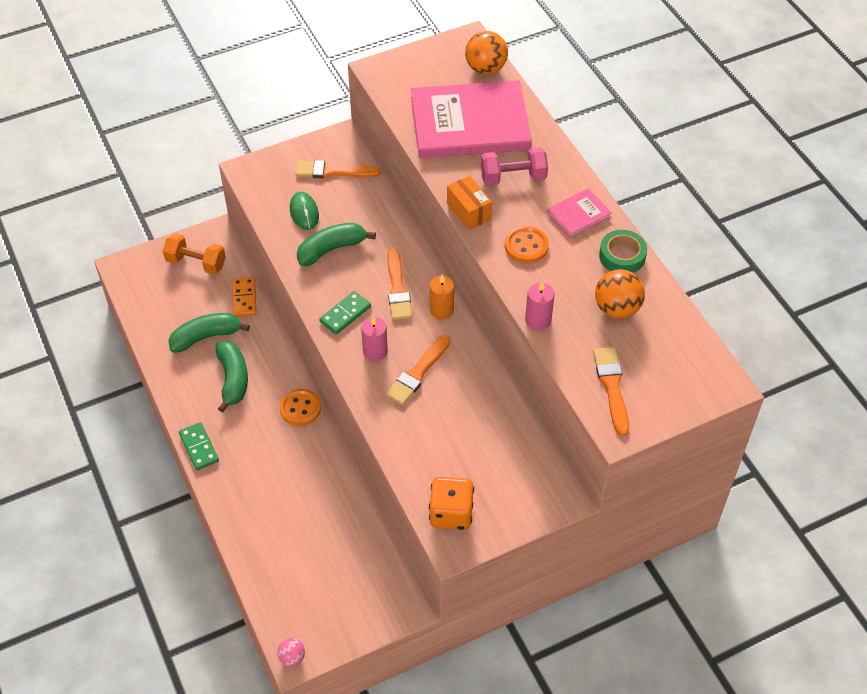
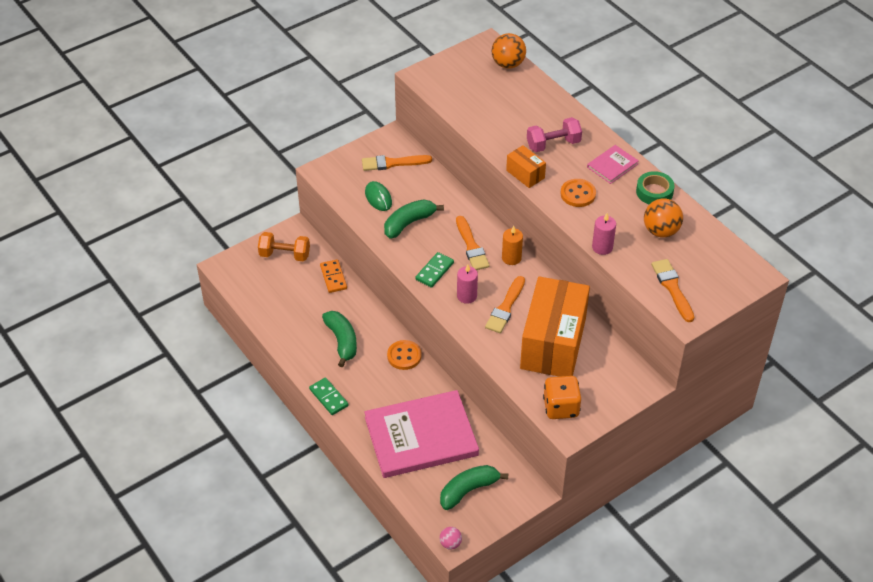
camera: 10 degrees left, 5 degrees down
(206, 337) = (310, 311): green banana -> green banana (468, 490)
(463, 428) = (553, 343): none -> orange box
(470, 123) = (507, 108): pink book -> pink book (421, 436)

